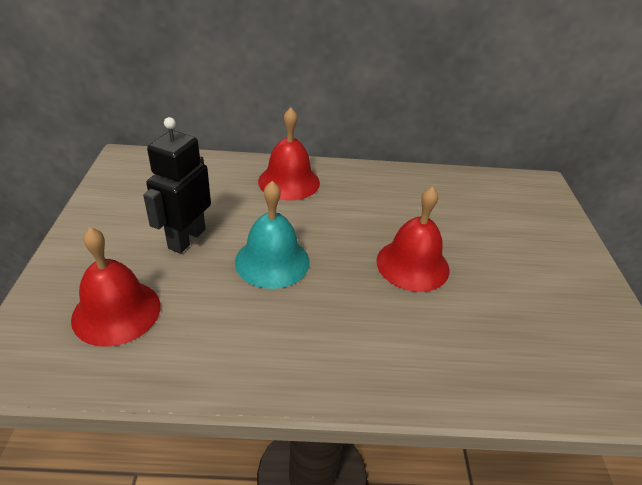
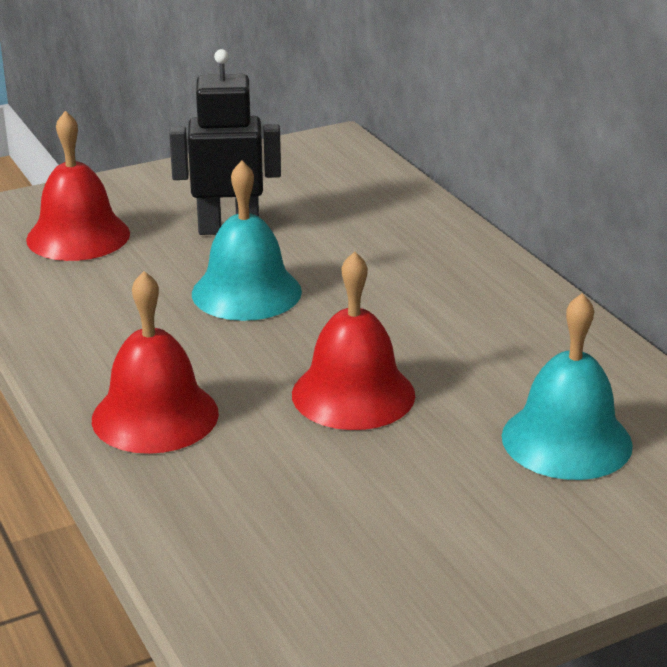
camera: 65 degrees right, 10 degrees down
(289, 181) = (431, 252): red bell -> red bell (155, 416)
(488, 217) = (566, 440): none -> turquoise bell

